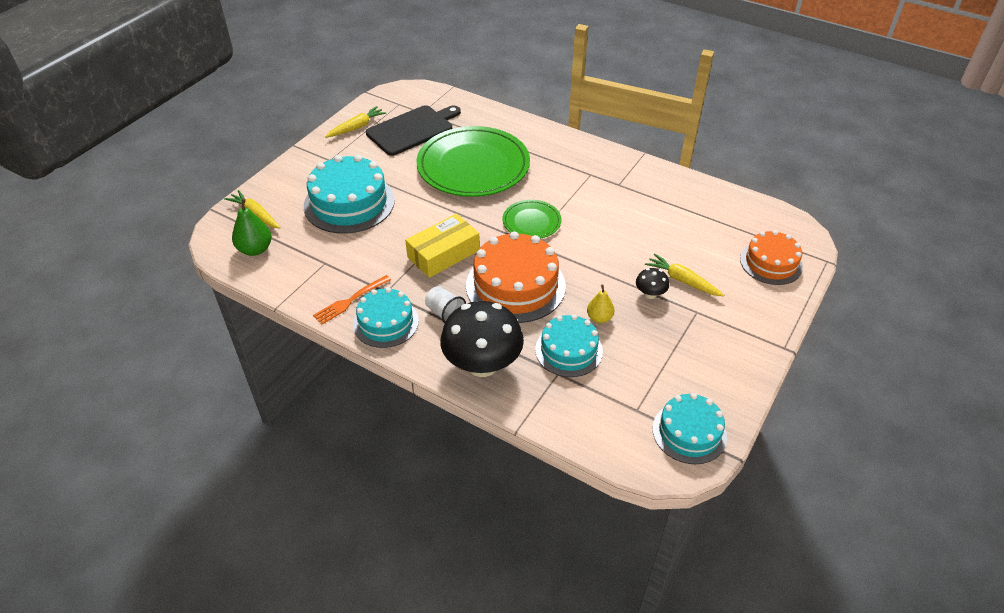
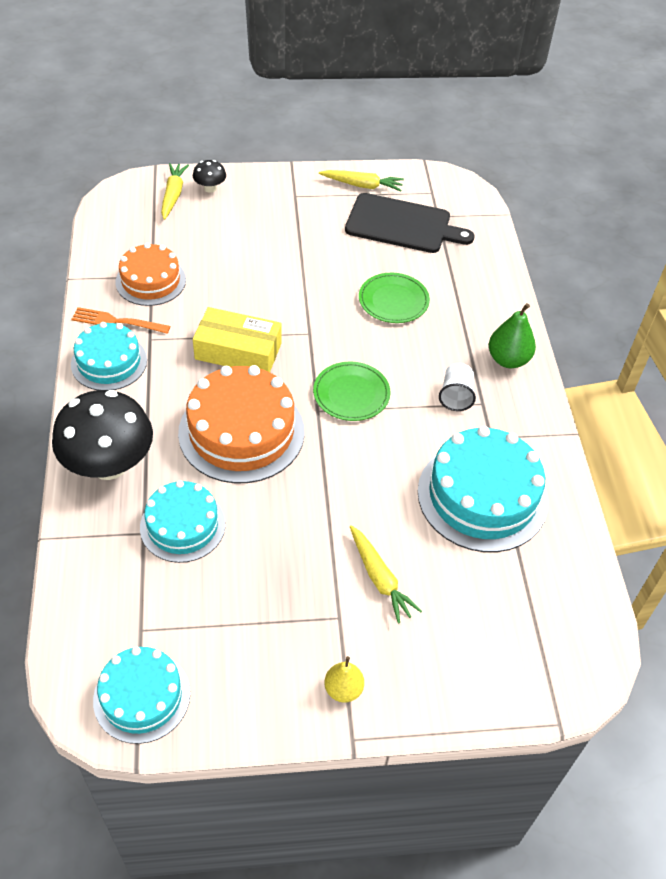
camera: 50 degrees right, 5 degrees up
(255, 249) = (129, 222): green pear -> green pear (508, 360)
(349, 203) = (247, 244): turquoise cake -> turquoise cake (482, 496)
(445, 313) = (156, 398): white cup -> white cup (456, 396)
(473, 166) = (393, 301): green plate -> green plate, size x0.49
(599, 318) = (252, 528): yellow pear -> yellow pear (343, 689)
(650, 294) = (329, 557): black mushroom -> black mushroom (210, 188)
(682, 280) = (380, 578): yellow carrot -> yellow carrot turned 150 degrees clockwise
(771, 263) = (495, 659): orange cake -> orange cake (150, 281)

